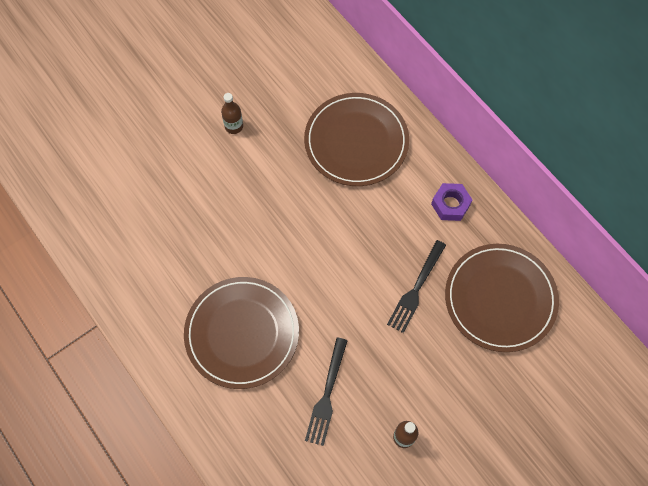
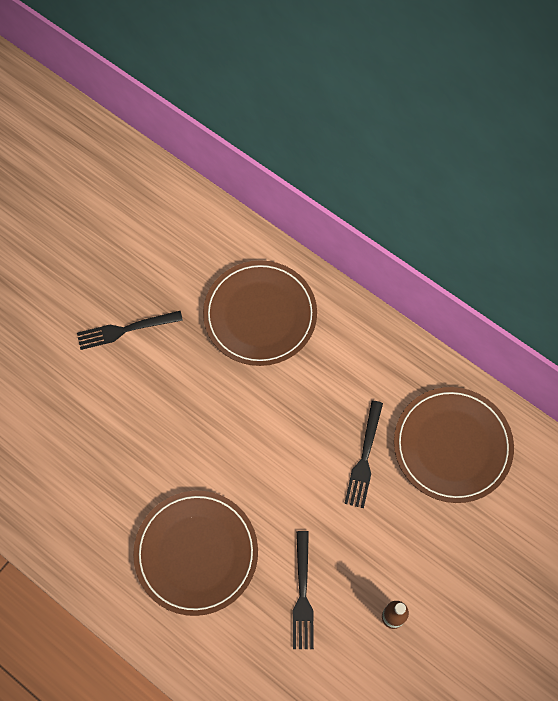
camera: 15 degrees left, 0 degrees up
(234, 126) = (125, 330): brown bottle -> black fork
(450, 204) = (376, 359): purple nut -> none

